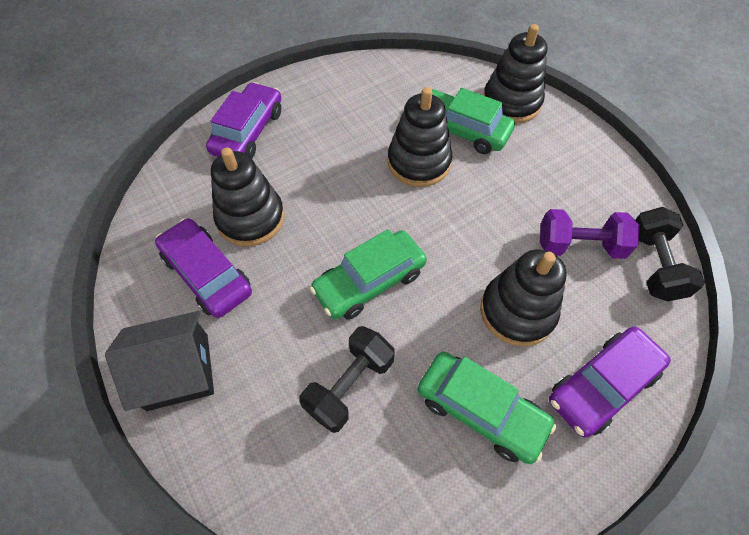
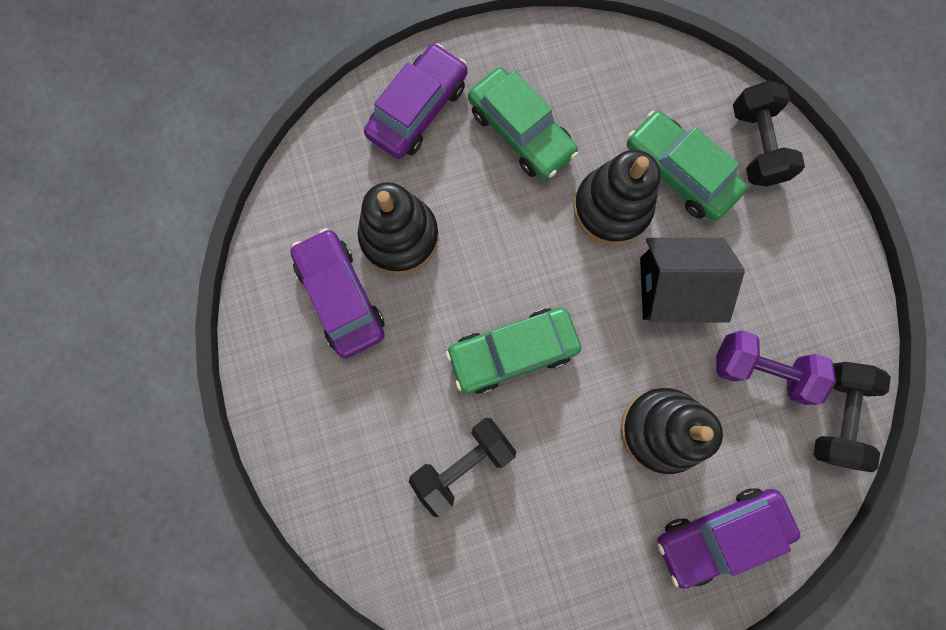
camera: 15 degrees right, 20 degrees up
(178, 371) = (296, 402): black house -> black house (673, 288)
(480, 410) = (586, 525): green car -> green car (520, 132)
(511, 103) = (756, 145): black stacking toy -> black dumbbell

